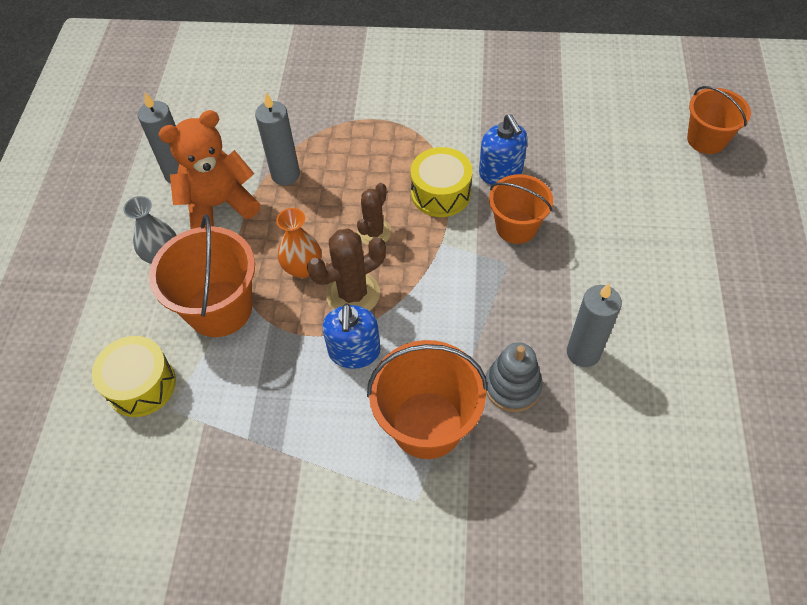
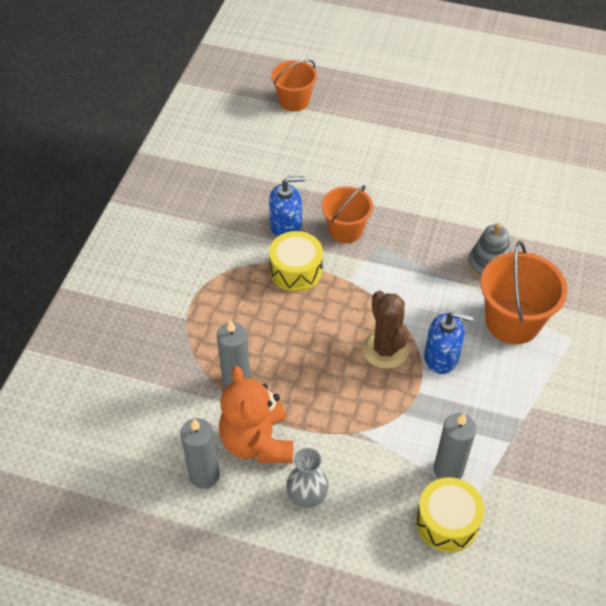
camera: 80 degrees left, 5 degrees down
(219, 308) = (378, 452): orange bucket -> none
(303, 268) = (350, 382): orange vase -> none
(374, 232) = (325, 324): brown cactus -> none
(583, 353) = (467, 219): grey candle -> grey candle (448, 470)

